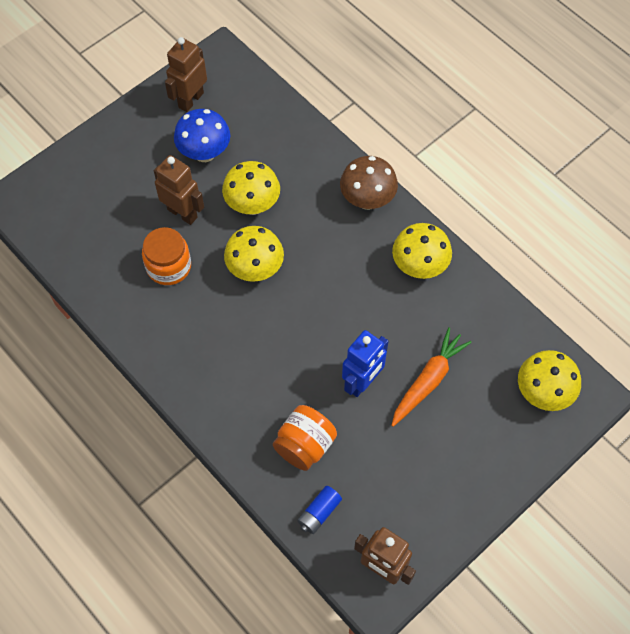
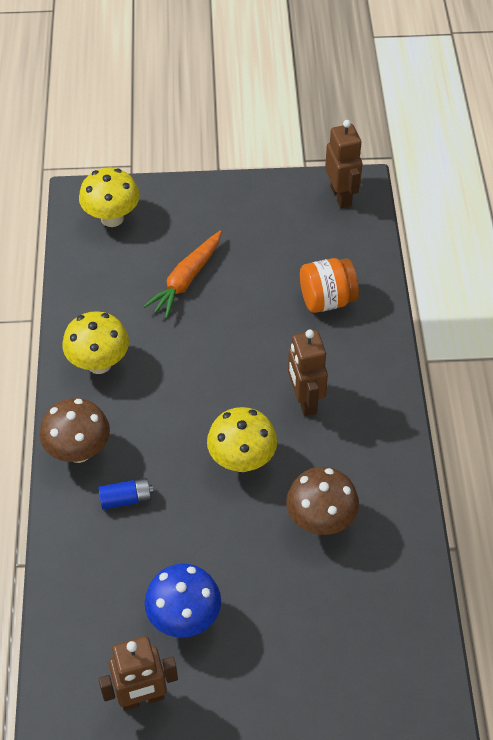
camera: 140 degrees left, 10 degrees down
(169, 266) = (321, 521): orange jar -> brown mushroom
(182, 213) = (263, 566): brown robot -> brown robot (305, 401)
(252, 205) = (188, 524): yellow mushroom -> none
(319, 513) = (356, 253): blue battery -> blue battery (126, 499)
(362, 382) = (238, 312): blue robot -> none
(428, 381) = (186, 280): orange carrot -> orange carrot turned 45 degrees counterclockwise

